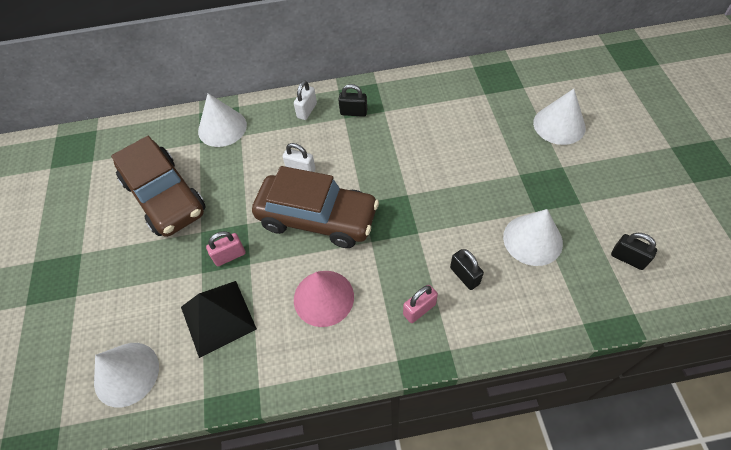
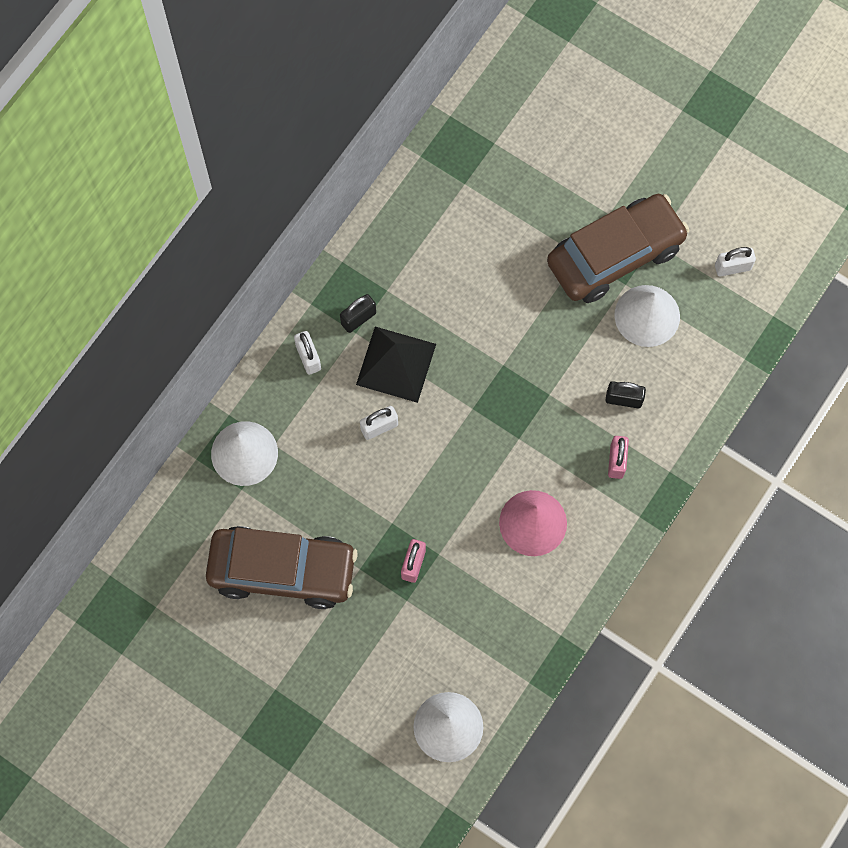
camera: 50 degrees left, 15 degrees up
(218, 317) = (467, 619): black pyramid -> black pyramid (396, 364)
(317, 218) = (449, 460): brown car -> brown car (615, 255)
(559, 125) = (567, 165): white cone -> none
(628, 258) = (732, 267): black padlock -> white padlock

